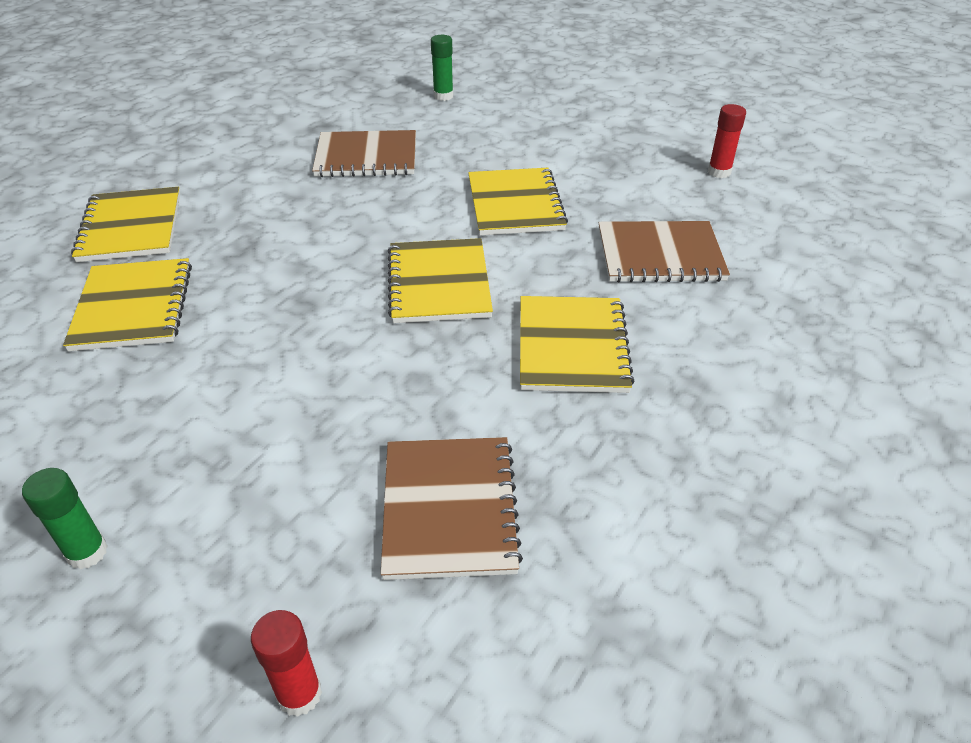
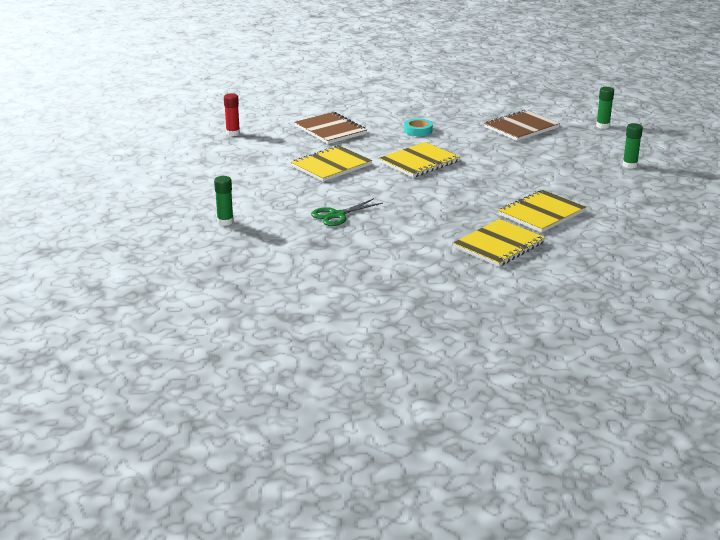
camera: 125 degrees left, 15 degrees down
(299, 694) = (603, 126): red glue stick -> green glue stick
(366, 157) = (337, 215): brown notebook -> green scissors
(572, 346) = (418, 130): yellow notebook -> turquoise tape

